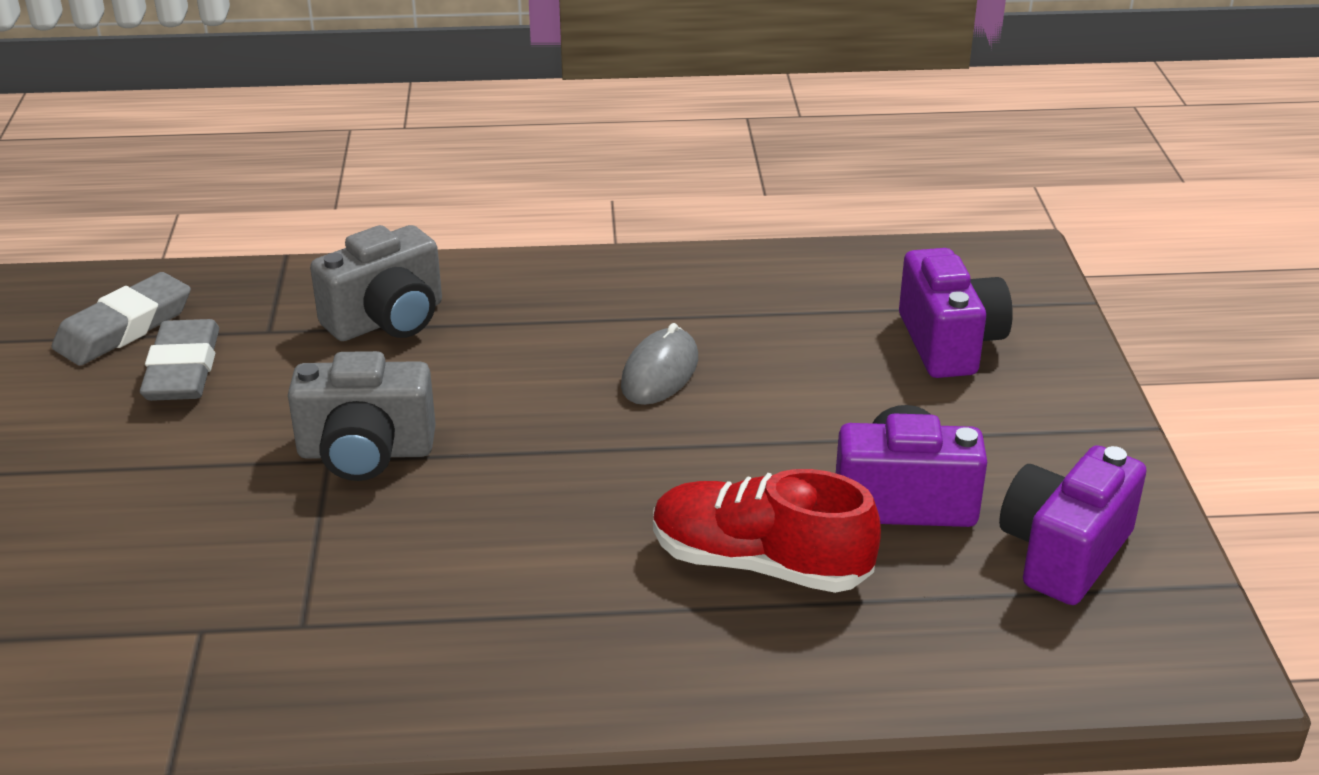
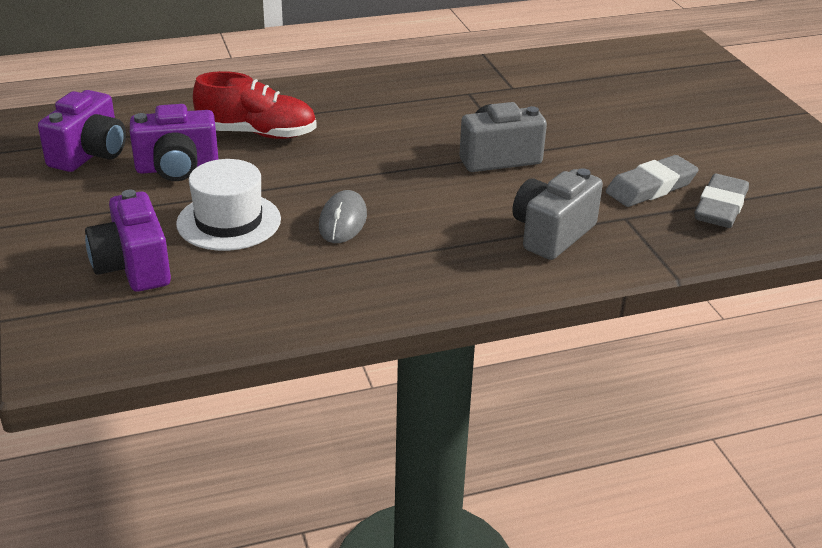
camera: 165 degrees right, 0 degrees up
(183, 369) = (650, 187): grey eraser -> grey eraser turned 75 degrees clockwise
(822, 392) = (229, 221): none -> white hat

